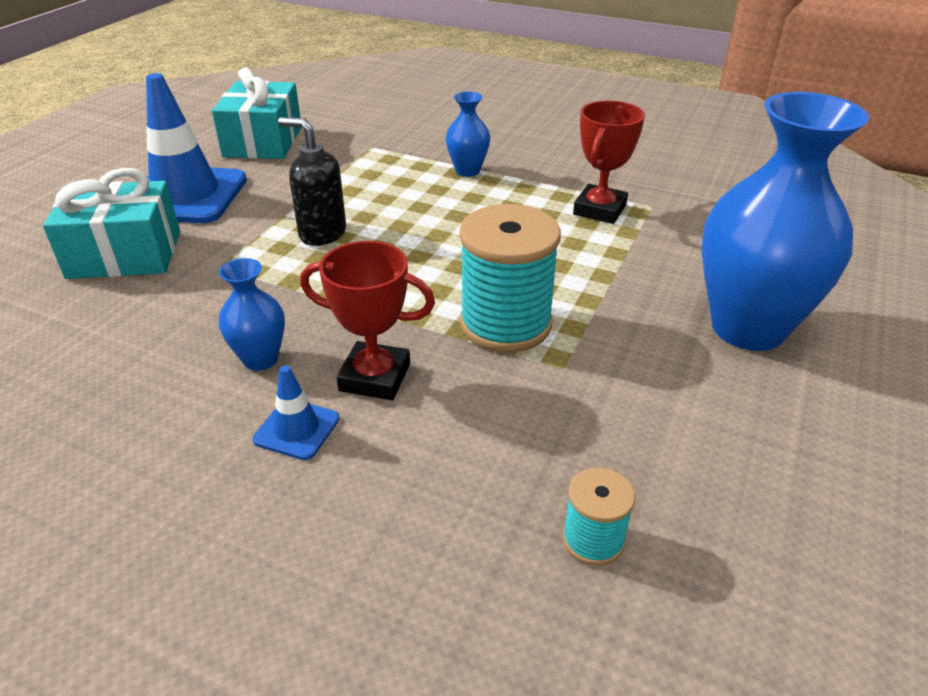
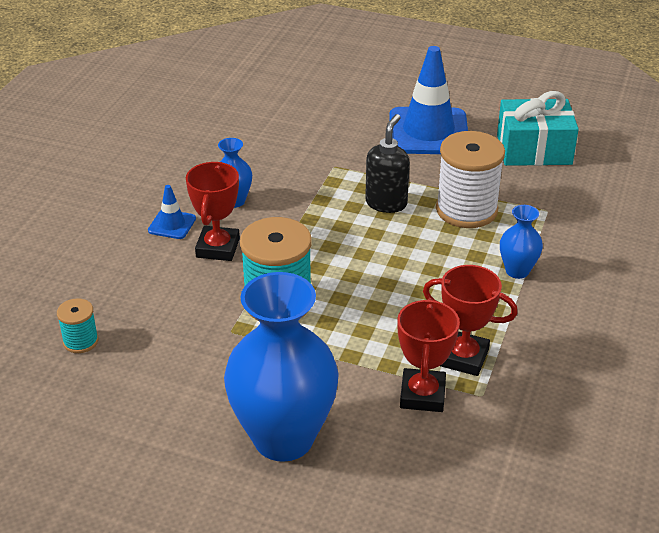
camera: 85 degrees right, 0 degrees up
(125, 254) = (342, 126): turquoise gift -> none
(356, 186) = (466, 210): none -> white spool
(658, 236) = (422, 395): none -> red trophy

